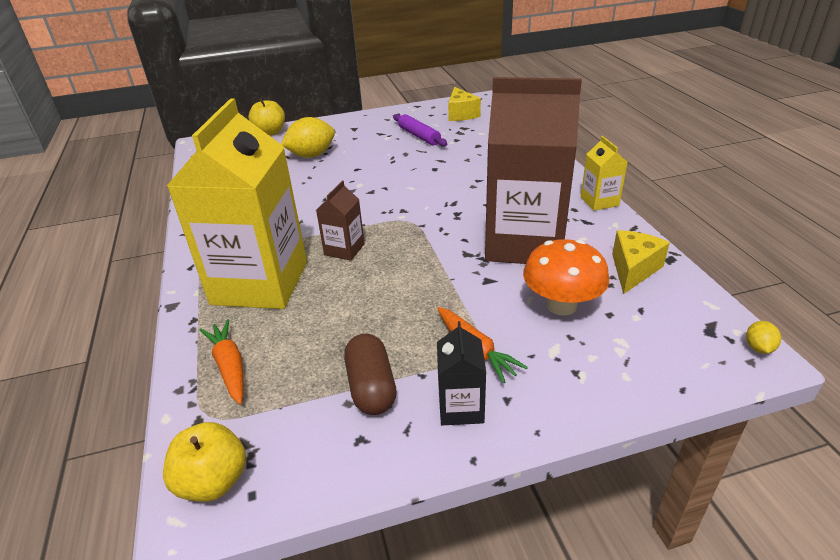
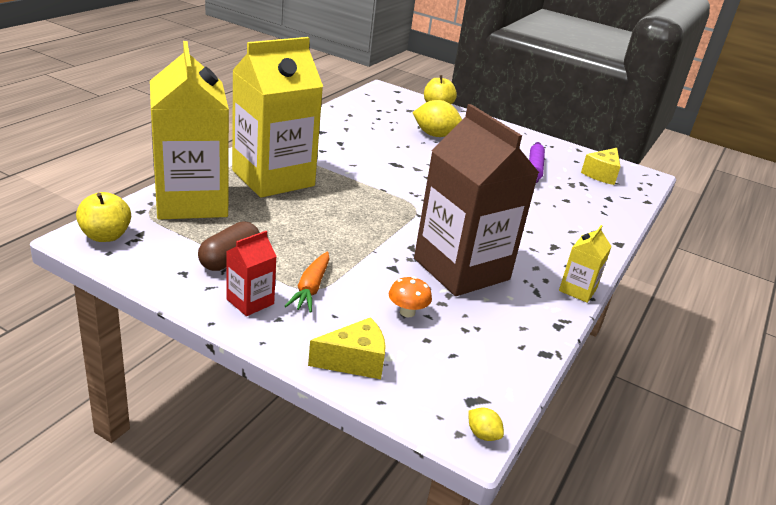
camera: 40 degrees right, 5 degrees down
(229, 366) = (191, 201): orange carrot -> yellow carton
(344, 249) = (347, 194): brown carton -> none
(461, 407) = (250, 301): black carton -> red carton
(561, 305) = (407, 312): orange mushroom -> orange mushroom, size x0.57
(633, 269) = (502, 336): yellow cheese -> yellow cheese (354, 361)
(758, 348) = (482, 434): yellow lemon -> yellow lemon turned 75 degrees clockwise

